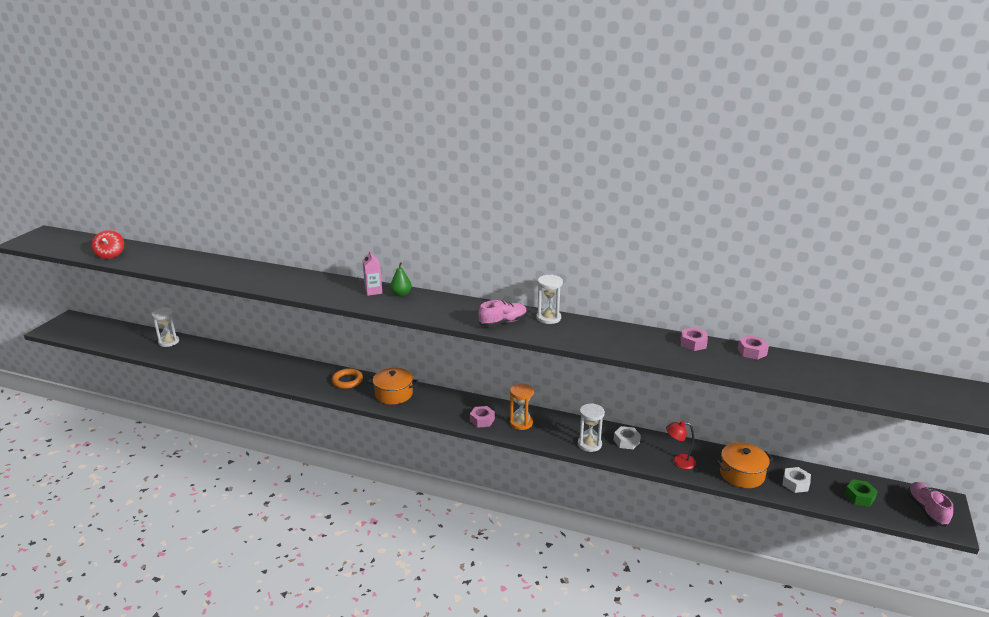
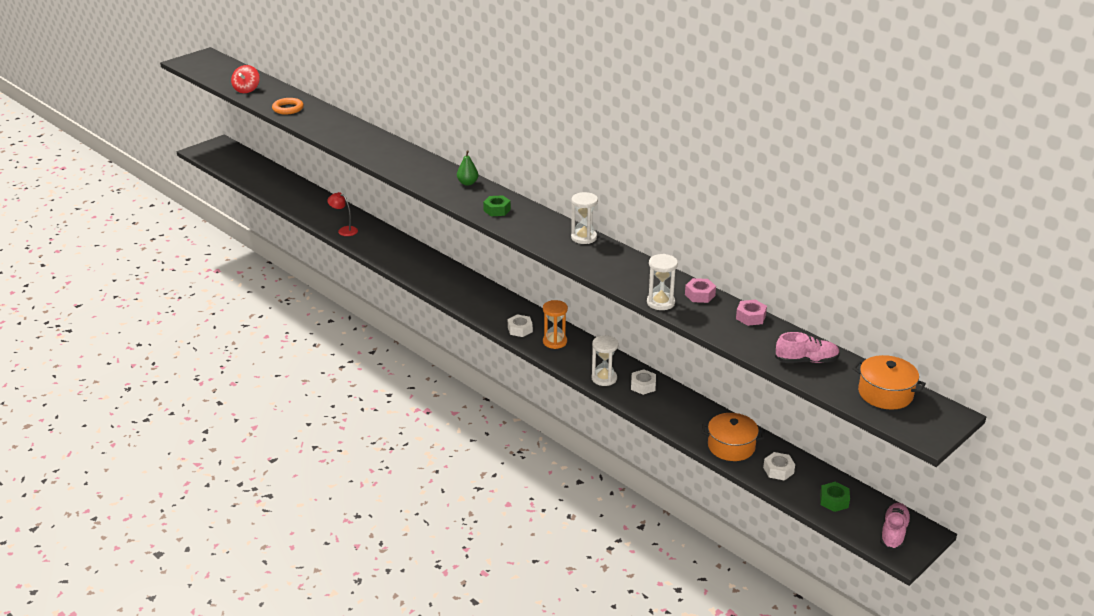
camera: 25 degrees right, 5 degrees up
(168, 342) = (290, 186): white hourglass -> white hourglass (660, 303)
(347, 381) = (423, 261): orange ring -> orange ring (288, 109)
(373, 291) = (445, 174): pink carton -> none
(394, 394) = (456, 284): orange pot -> orange pot (885, 394)
(449, 311) = (497, 210): none -> green nut
(482, 420) = (520, 329): pink nut -> white nut
(503, 322) = (536, 232): pink shoe -> pink shoe (806, 360)
(679, 462) = (678, 418): red lamp -> red lamp (344, 230)

